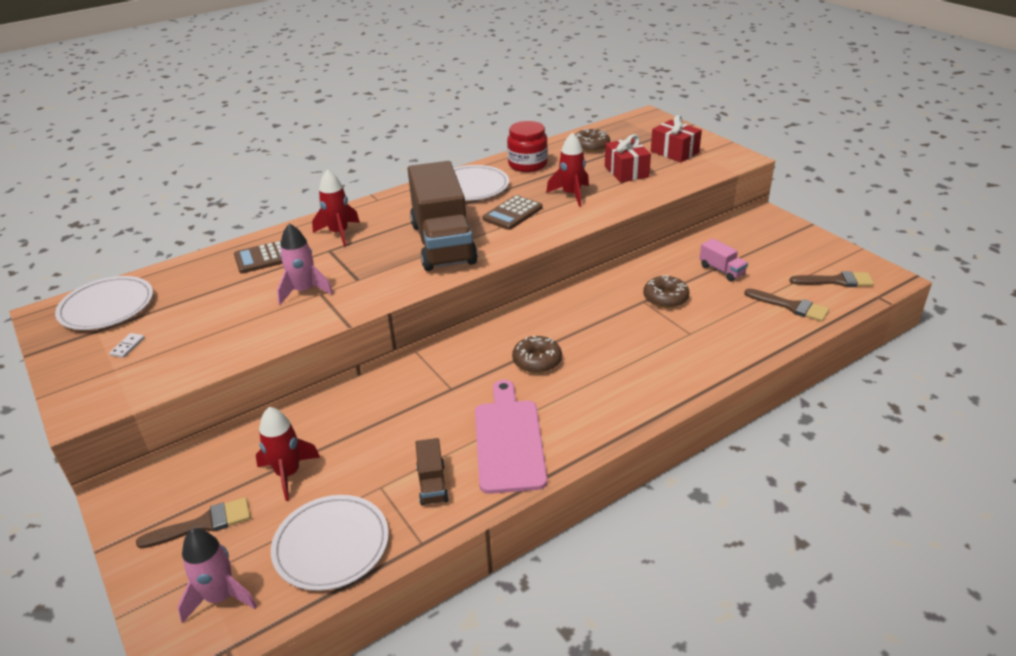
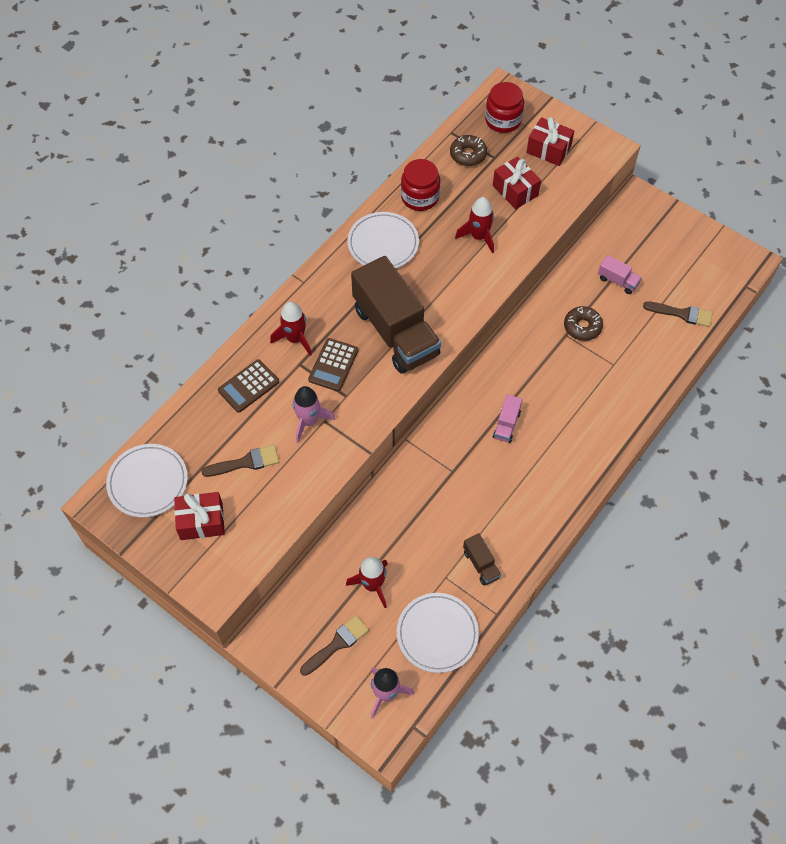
camera: 20 degrees left, 25 degrees up
(128, 347) = (201, 521): white domino -> red gift
(509, 441) = (518, 511): pink cutting board -> none
(512, 213) = (438, 276): brown calculator -> brown calculator (333, 365)
(537, 360) = (506, 425): brown donut -> pink truck
(637, 131) = (503, 120): none -> red jar
(836, 281) = (710, 274): brown brush -> brown brush (245, 462)

